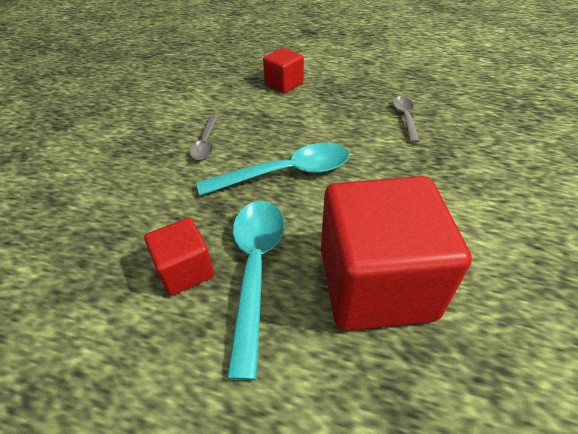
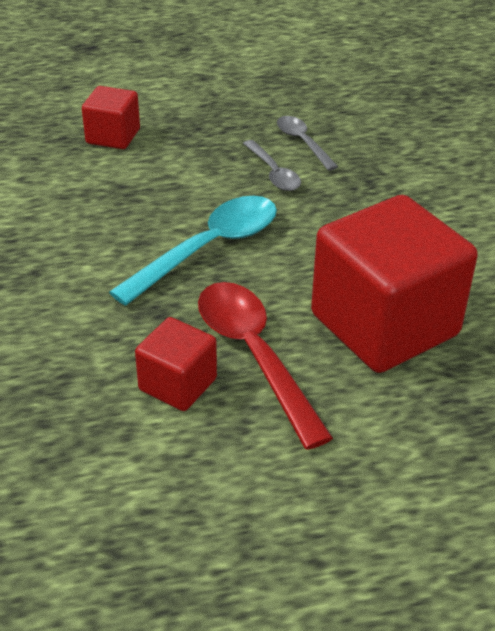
camera: 30 degrees left, 5 degrees down
(206, 143) = (72, 244): grey spoon -> grey spoon (273, 173)
(255, 269) = (254, 356): turquoise spoon -> red spoon

